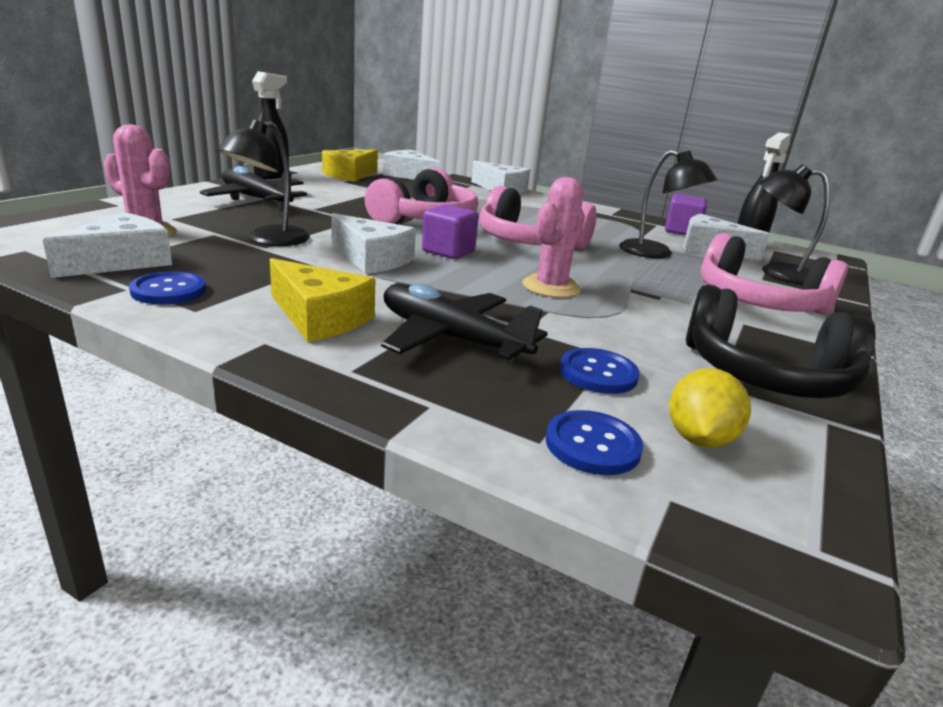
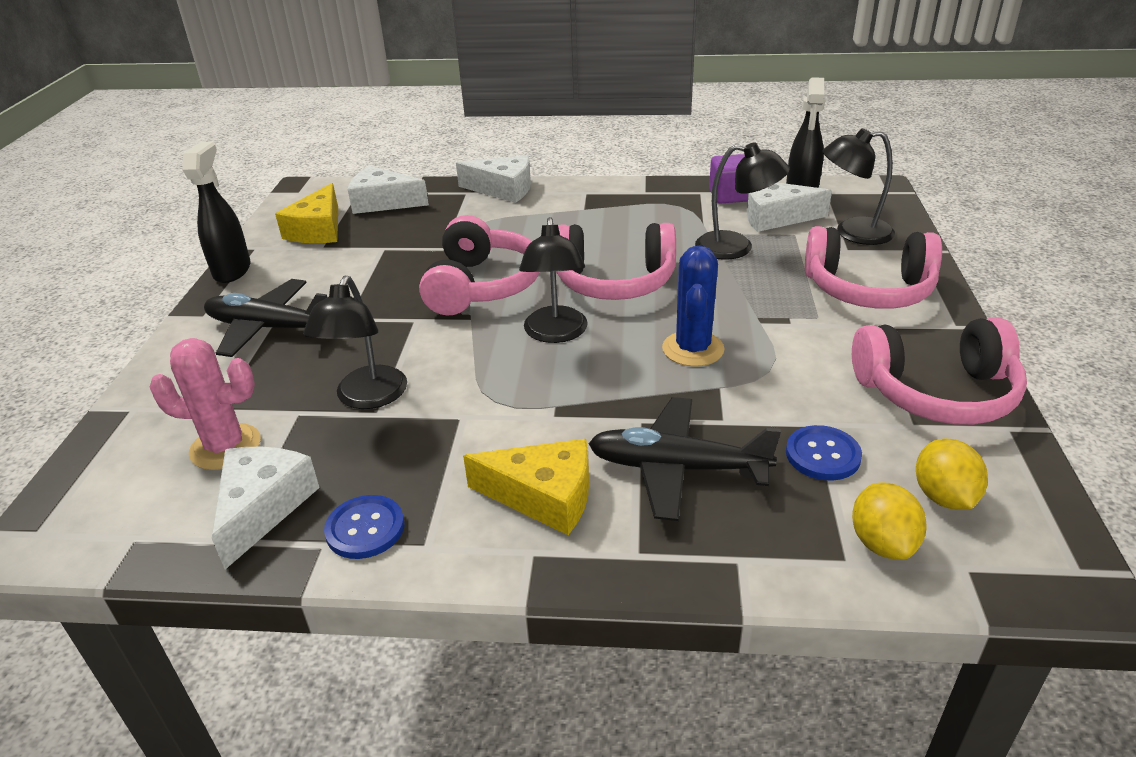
camera: 20 degrees left, 10 degrees up
(371, 259) = (498, 382): white cheese -> none
(448, 251) = (556, 333): purple cube -> black lamp
(551, 287) = (693, 349): pink cactus -> blue cactus
(592, 445) = (882, 543): blue button -> yellow lemon
(765, 374) = (936, 392): black headphones -> pink headphones

